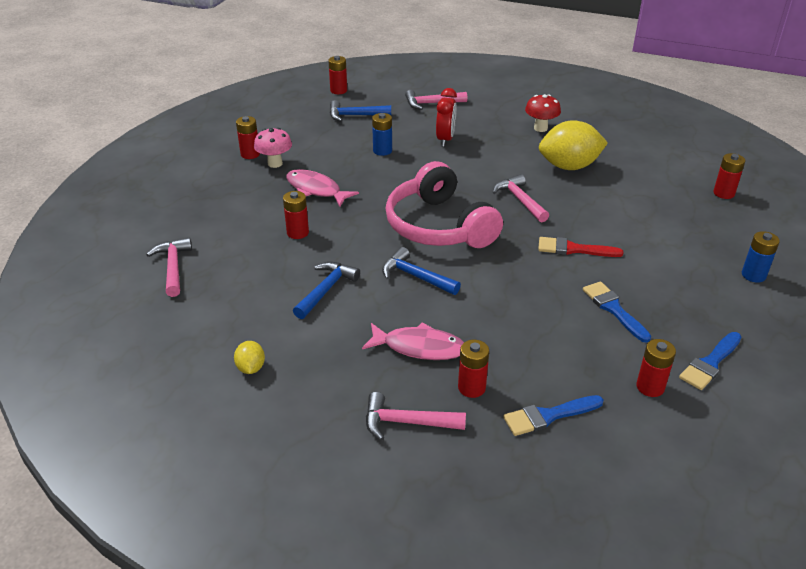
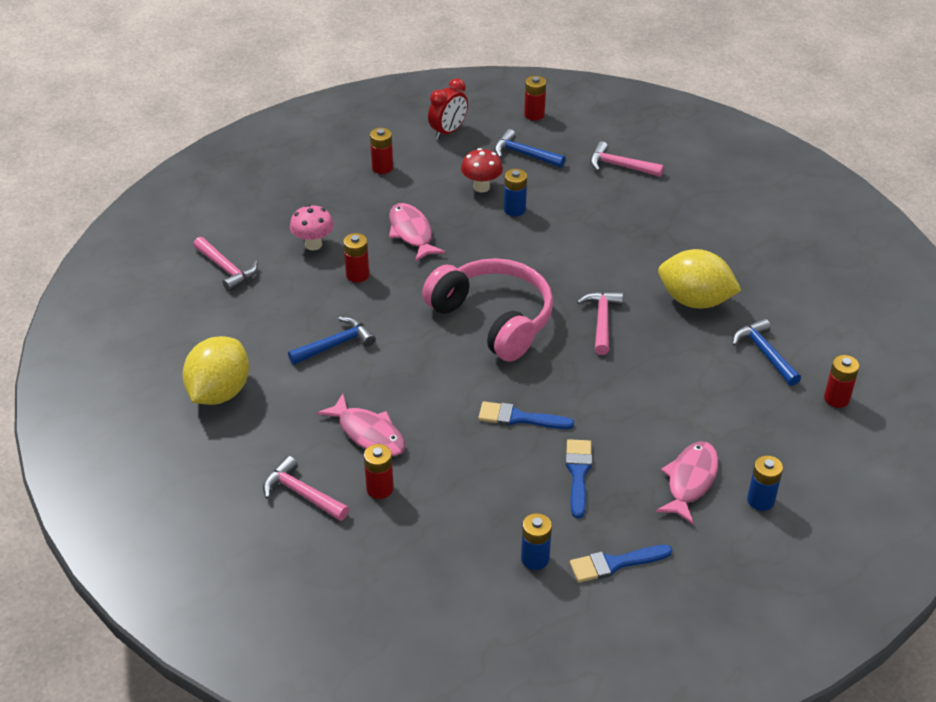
camera: 30 degrees right, 5 degrees up
(173, 267) = (227, 269): pink hammer -> pink hammer turned 120 degrees clockwise
(251, 368) = (219, 392): yellow lemon -> yellow lemon, size x2.19
(275, 163) = (397, 187): pink mushroom -> pink mushroom (313, 244)
(415, 276) = (425, 363): blue hammer -> blue hammer (764, 353)
(439, 226) = (493, 319): pink headphones -> pink headphones turned 135 degrees clockwise
(445, 139) = (592, 218): red clock -> red clock (448, 131)
(540, 128) = (711, 241): red mushroom -> red mushroom (481, 187)
(548, 416) = (421, 542): blue brush -> blue brush (519, 418)
(573, 249) = (602, 397): red brush -> none
(650, 387) = (535, 559): red battery -> blue battery
(694, 281) = (690, 481): none -> pink fish

